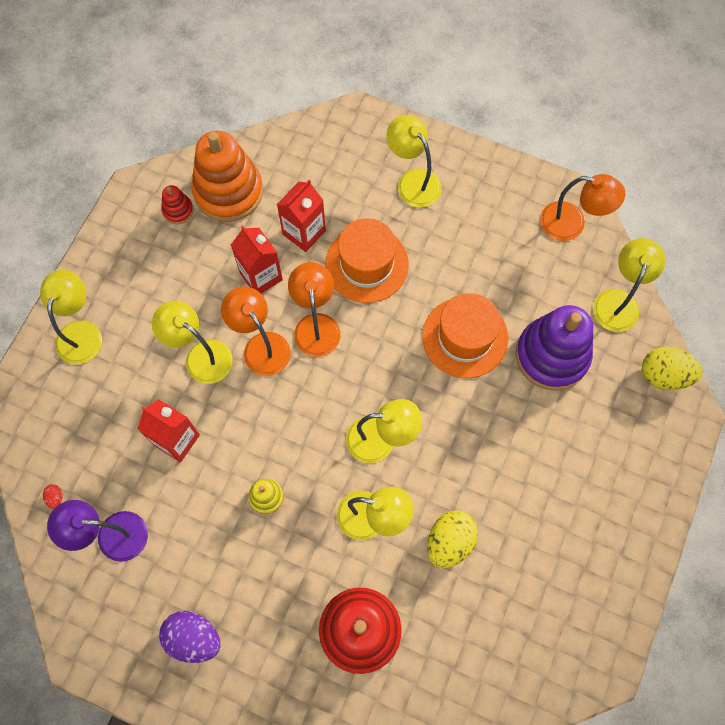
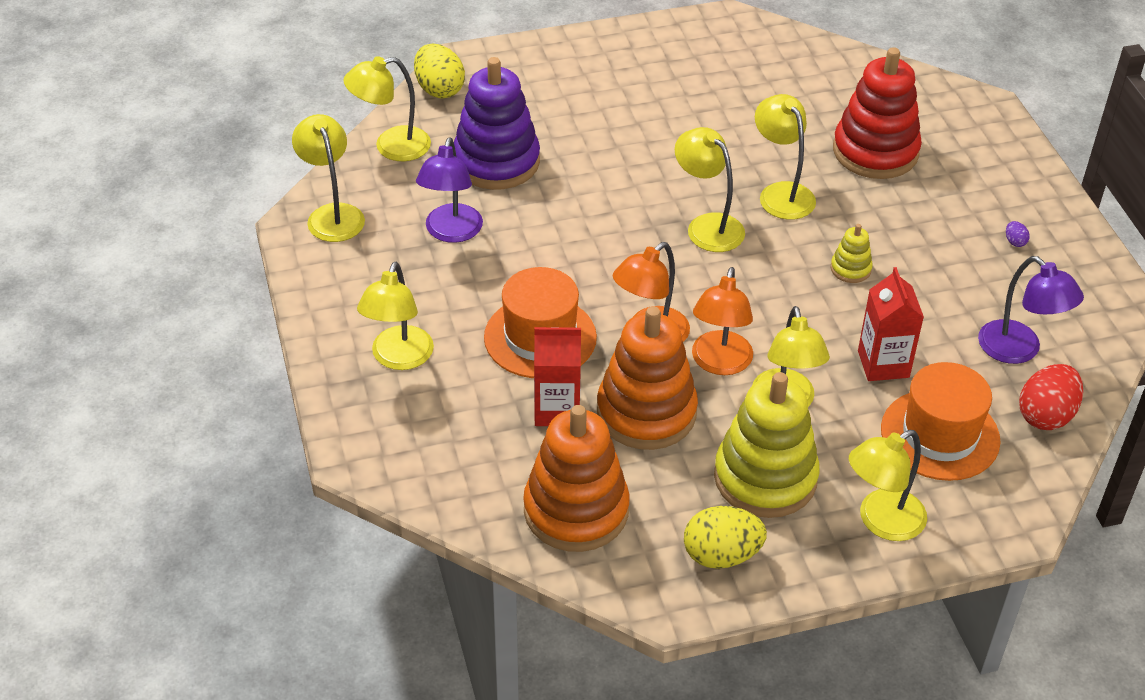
camera: 130 degrees left, 25 degrees down
(55, 498) = (1046, 415): red egg -> red egg, size x2.38
(162, 299) = (765, 478): none -> yellow stacking toy
(178, 210) = (649, 541): red stacking toy -> none
(194, 638) = (1015, 242): purple egg -> purple egg, size x0.42
(261, 276) = (646, 412): red carton -> orange stacking toy
(449, 542) = (741, 139): yellow egg -> yellow egg (721, 555)
(465, 337) = (541, 225): orange hat -> orange hat (940, 435)
(500, 279) = (451, 232): none -> purple lamp
(572, 224) = (332, 214): orange lamp -> yellow lamp

